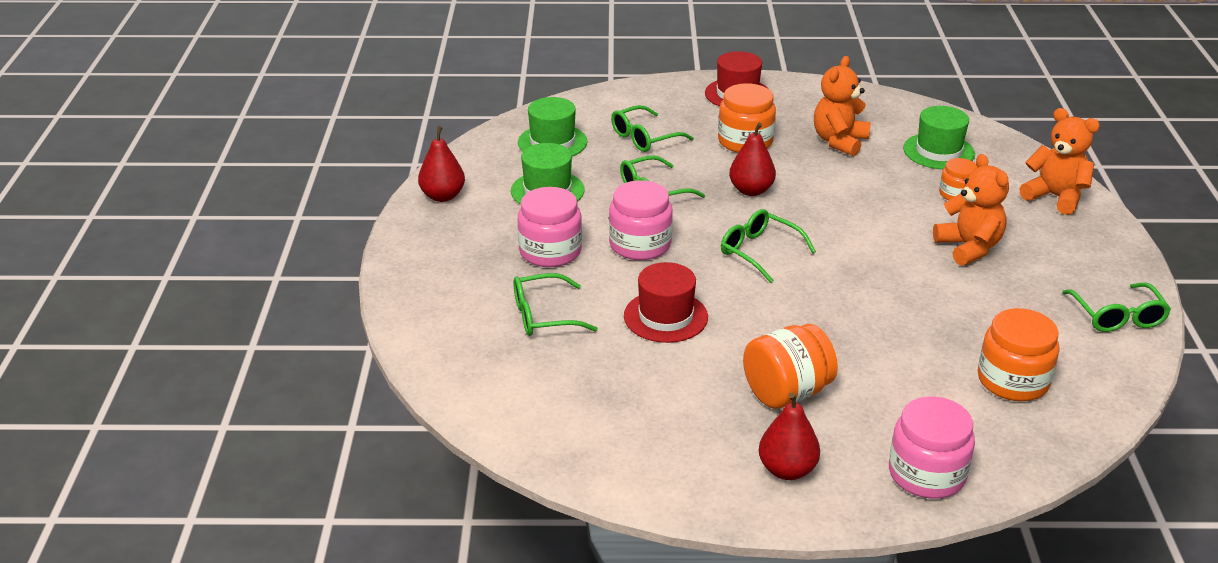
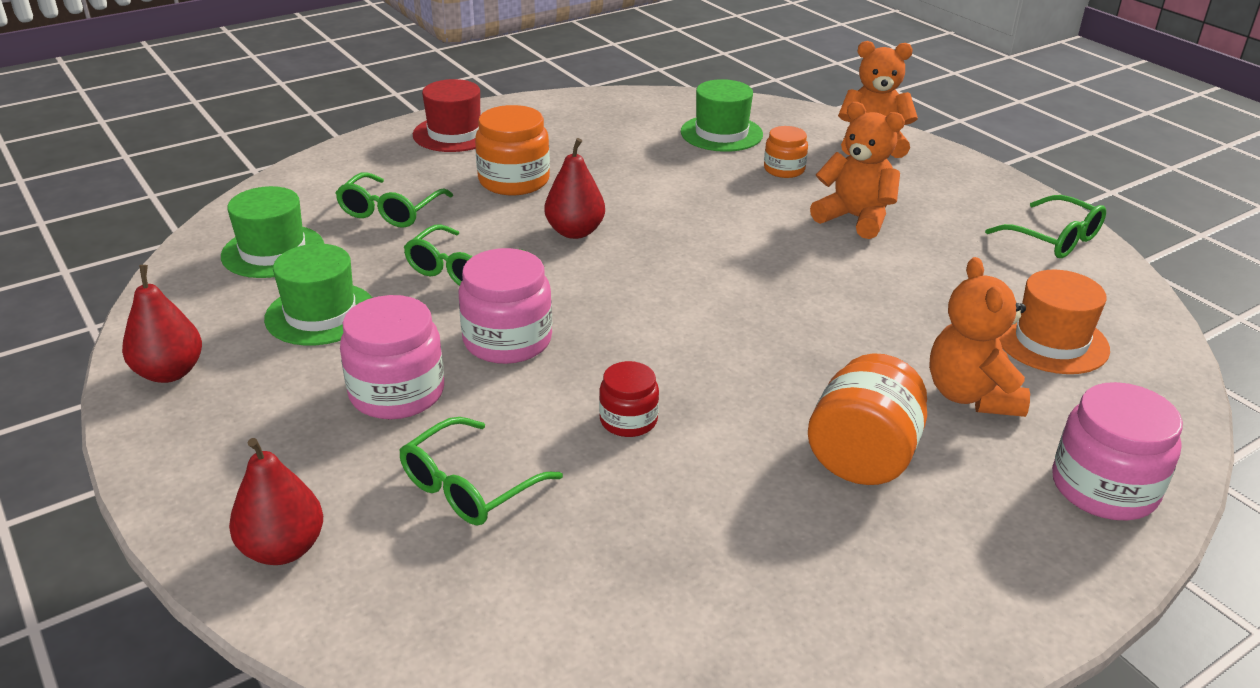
camera: 35 degrees left, 0 degrees up
(665, 316) = (628, 420): red hat -> red jar
(759, 251) = (655, 298): green glasses -> none
(787, 470) = (970, 559): red pear -> red pear (283, 549)
(839, 141) = (615, 152): orange teddy bear -> orange teddy bear (971, 395)
(1013, 380) = (1051, 341): orange jar -> orange hat

